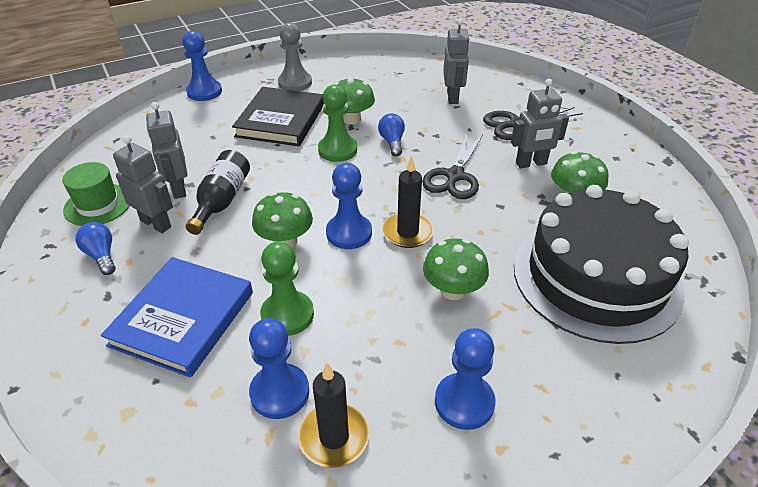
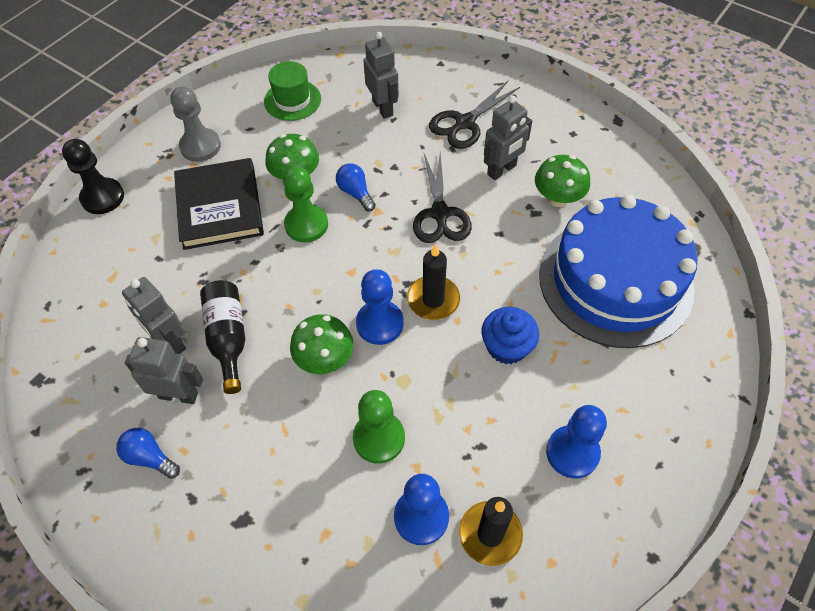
camera: 25 degrees left, 15 degrees up
(98, 205) = (96, 399): green hat -> green hat (292, 100)
(182, 318) = (284, 487): blue book -> none
(204, 92) = (102, 197): blue pawn -> black pawn
(453, 290) = (507, 346): green mushroom -> blue cupcake
(596, 277) = (615, 281): black cake -> blue cake

